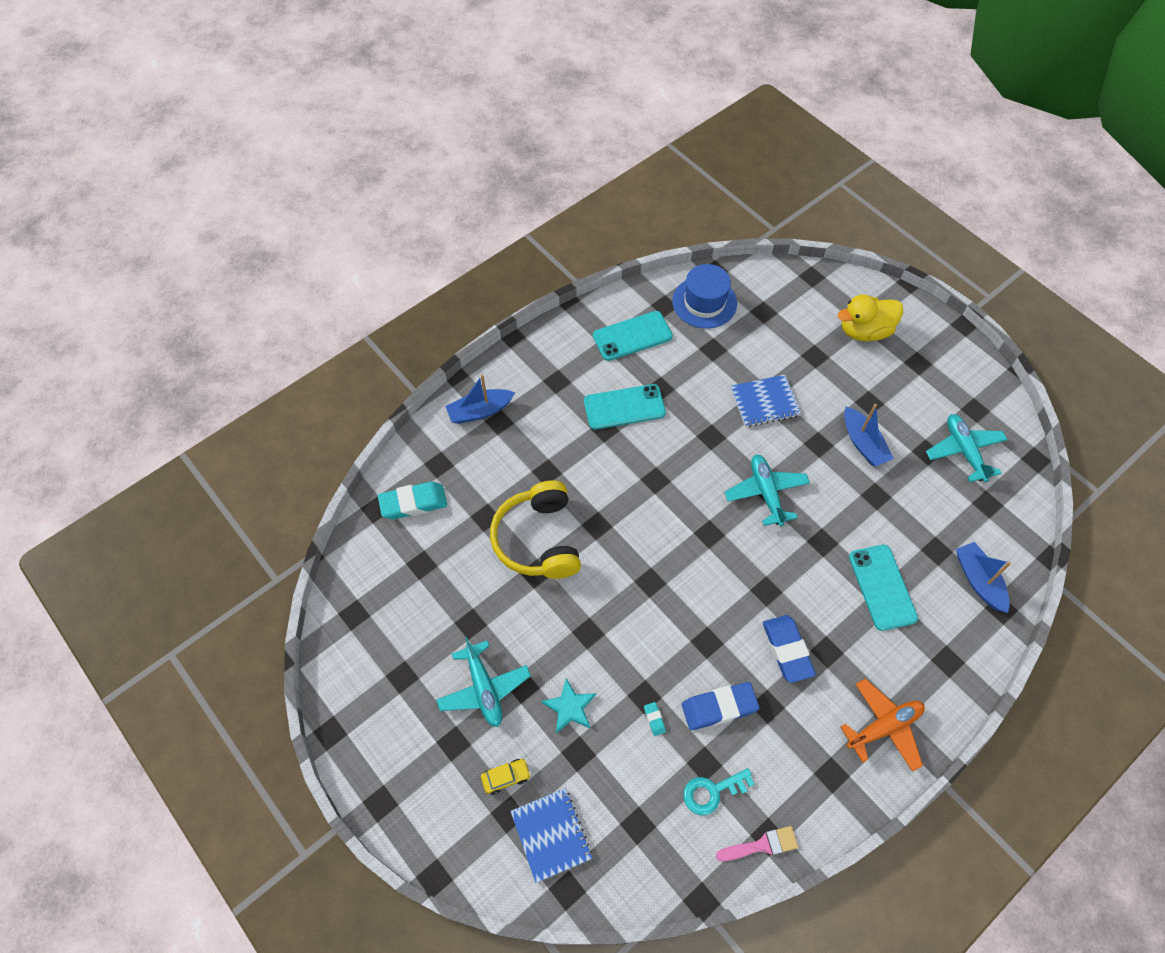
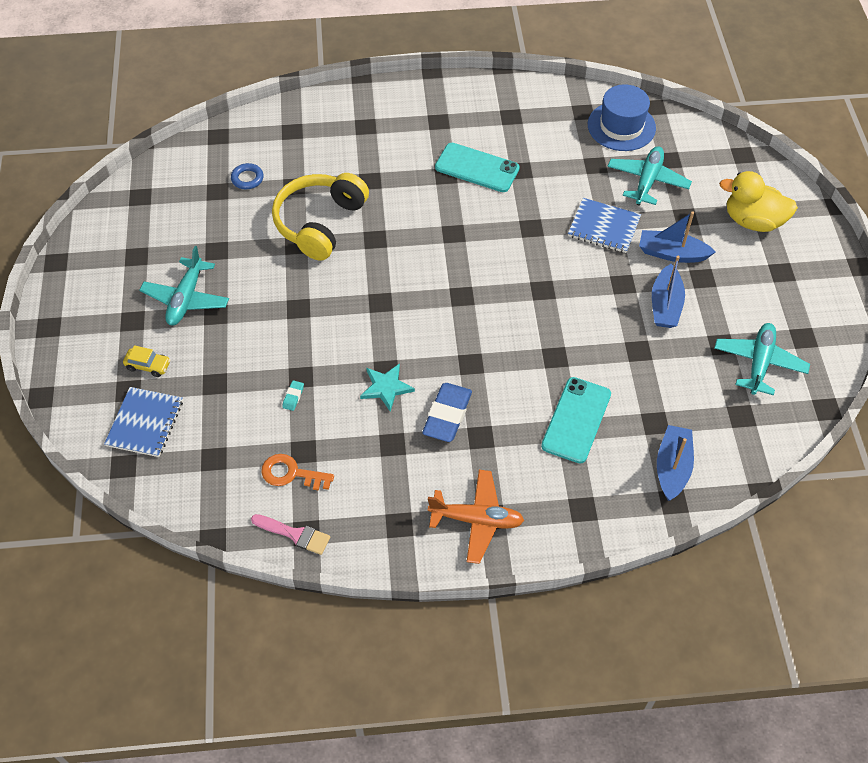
camera: 35 degrees right, 5 degrees down
(413, 503) = (249, 147): turquoise eraser -> none
(438, 535) = (247, 178): none -> blue ring
(480, 411) = (357, 111): blue boat -> blue boat (672, 253)
(570, 707) = (237, 349): turquoise star -> turquoise star (386, 387)
(632, 336) = (533, 120): turquoise phone -> none
(712, 792) = (291, 473): turquoise key -> orange key
(719, 707) = (352, 420): blue eraser -> none
(766, 493) = (539, 293): turquoise plane -> turquoise plane (647, 181)

